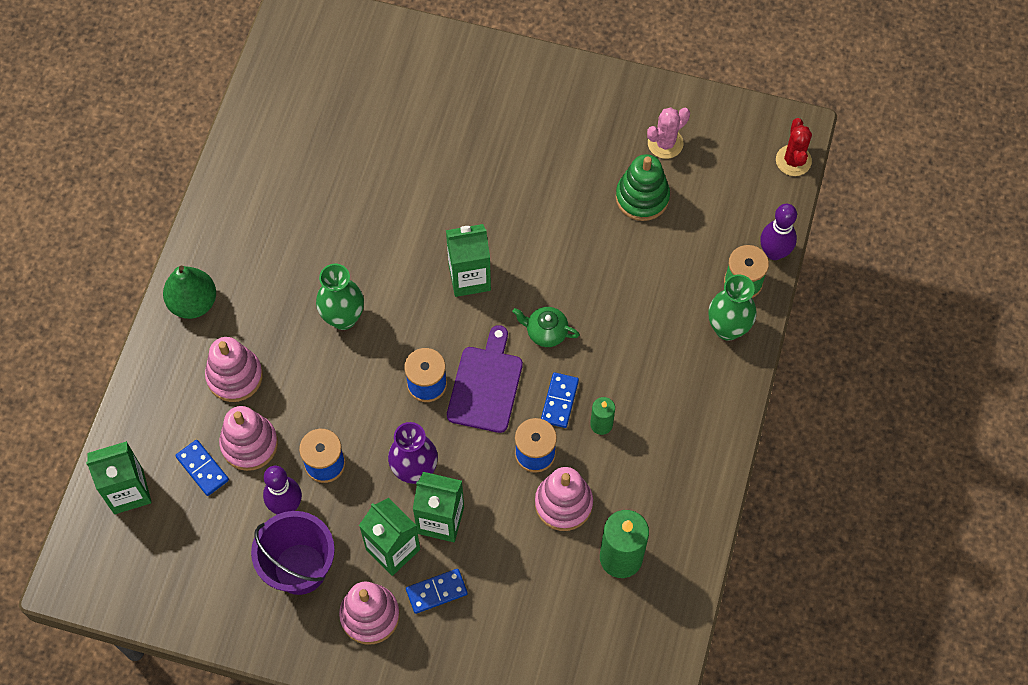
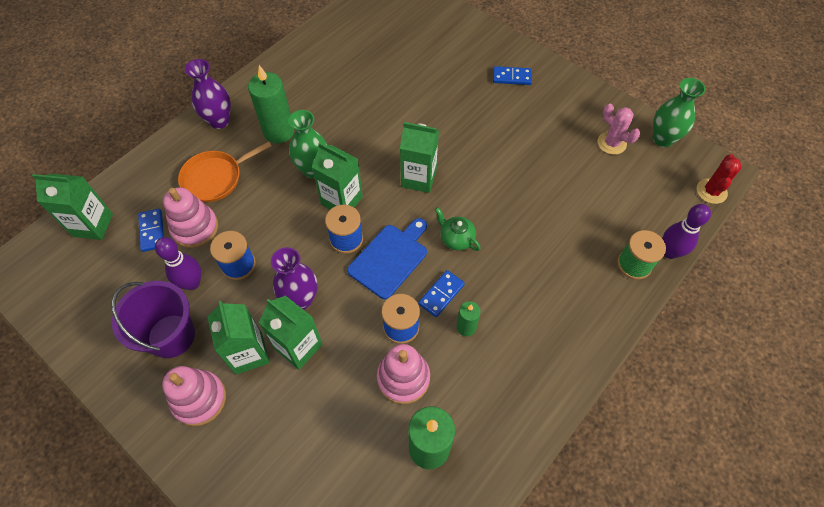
camera: 25 degrees right, 5 degrees down
(193, 302) = (219, 121): green pear -> purple vase
(234, 376) = (215, 178): pink stacking toy -> orange pan
(274, 286) = (279, 131): none -> green candle
(397, 341) = (342, 201): none -> green carton
(436, 591) = (262, 404): blue domino -> blue domino (512, 77)
(485, 385) = (390, 258): purple cutting board -> blue cutting board
(642, 197) = (577, 173): green stacking toy -> none
(665, 143) = (611, 143): pink cactus -> pink cactus turned 60 degrees clockwise
(727, 328) = (606, 295): green vase -> green vase (662, 139)

